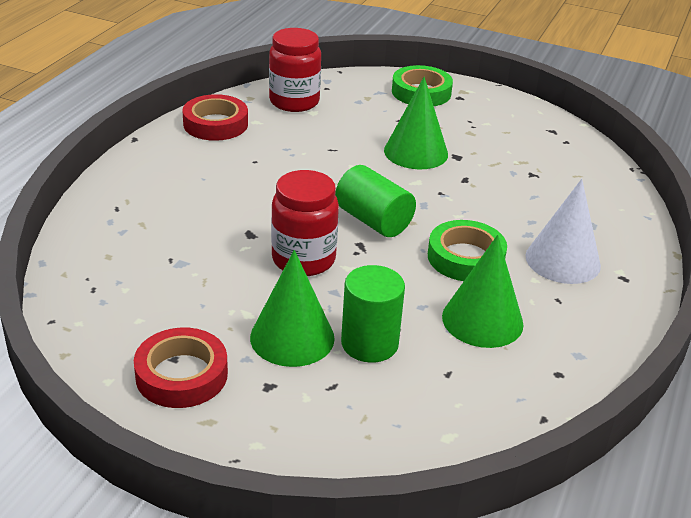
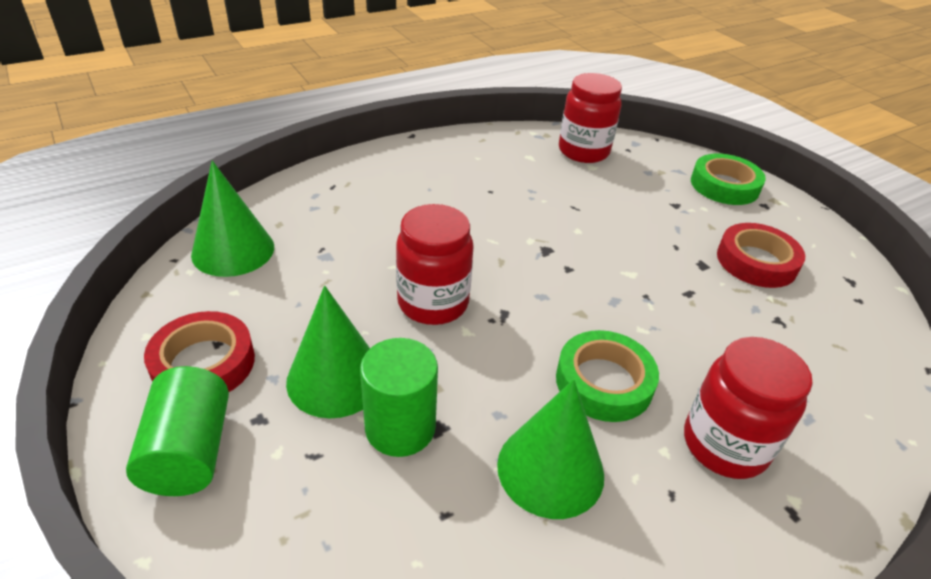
camera: 35 degrees right, 5 degrees up
(215, 124) = (491, 146): red tape -> red tape (756, 261)
(373, 220) = (543, 294): green cylinder -> green cylinder (190, 451)
(416, 152) = (659, 242): green cone -> green cone (233, 250)
(562, 260) = (724, 445): white cone -> red jar

